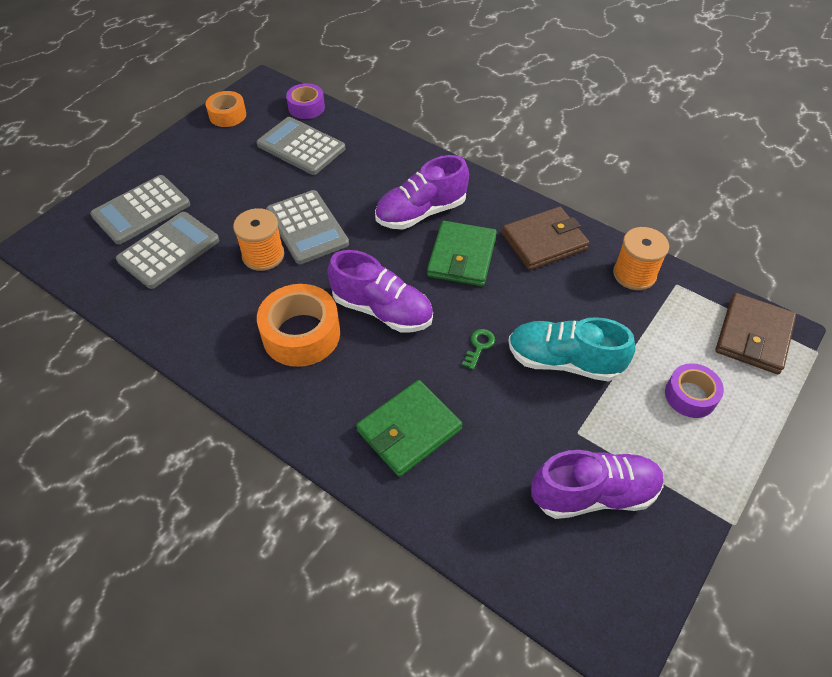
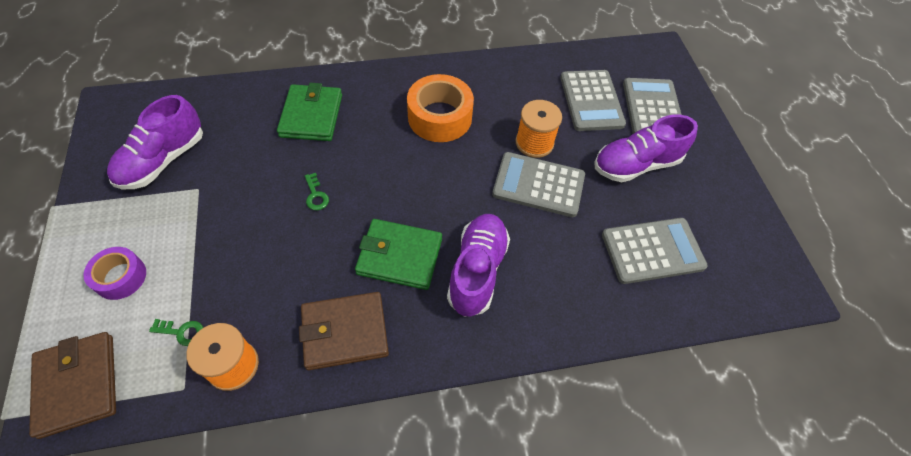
camera: 130 degrees right, 5 degrees up
(227, 115) = (751, 229): orange tape -> none
(306, 107) = (718, 299): purple tape -> none
(382, 310) = (409, 169): purple shoe -> purple shoe (636, 164)
(461, 257) = (399, 256): green wallet -> green wallet turned 45 degrees counterclockwise
(544, 241) = (345, 332): brown wallet -> brown wallet turned 60 degrees clockwise
(564, 361) = (243, 230): turquoise shoe -> none
(659, 319) = (182, 332): none -> green key

